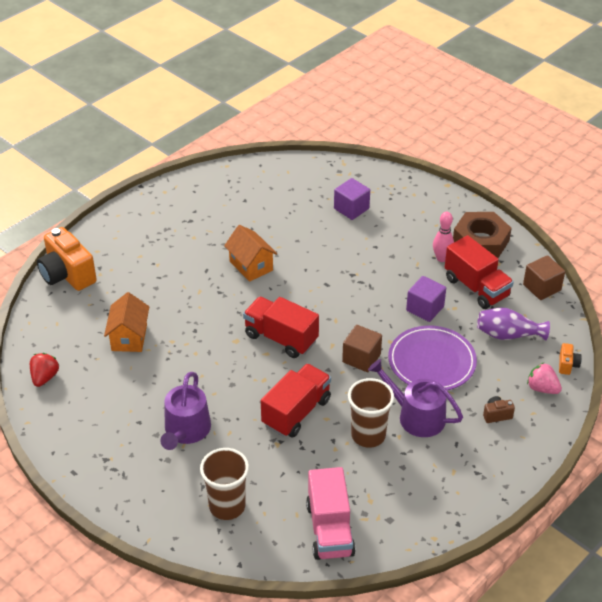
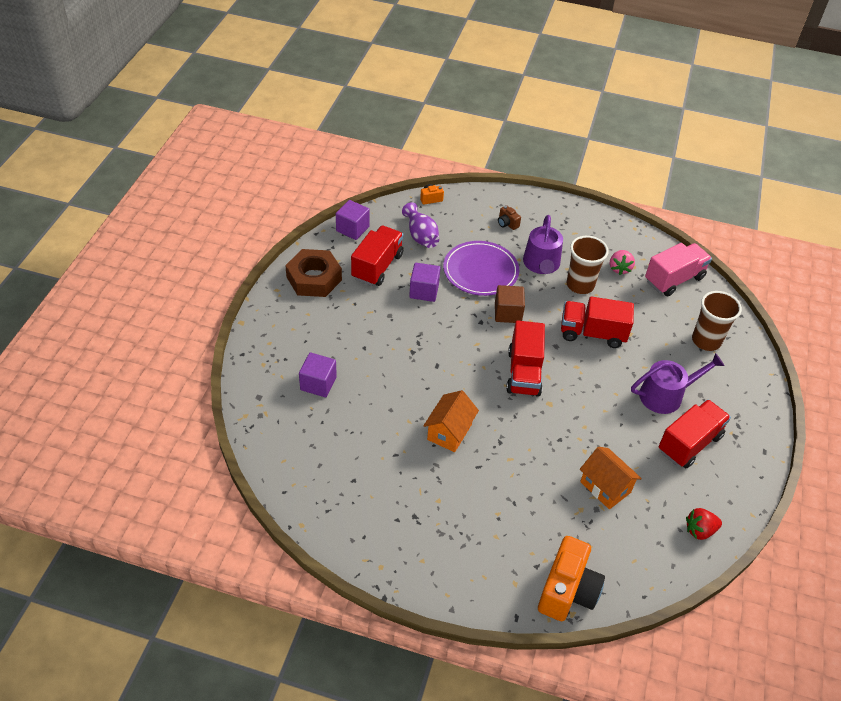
camera: 120 degrees left, 5 degrees up
(124, 418) = (689, 443): none -> red truck
(129, 337) = (605, 487): orange house -> orange house turned 75 degrees clockwise
(441, 258) = (353, 297): pink bowling pin -> none
(542, 287) = (352, 229): brown cube -> purple cube
(542, 388) = (464, 207): pink strawberry -> pink strawberry (619, 268)

